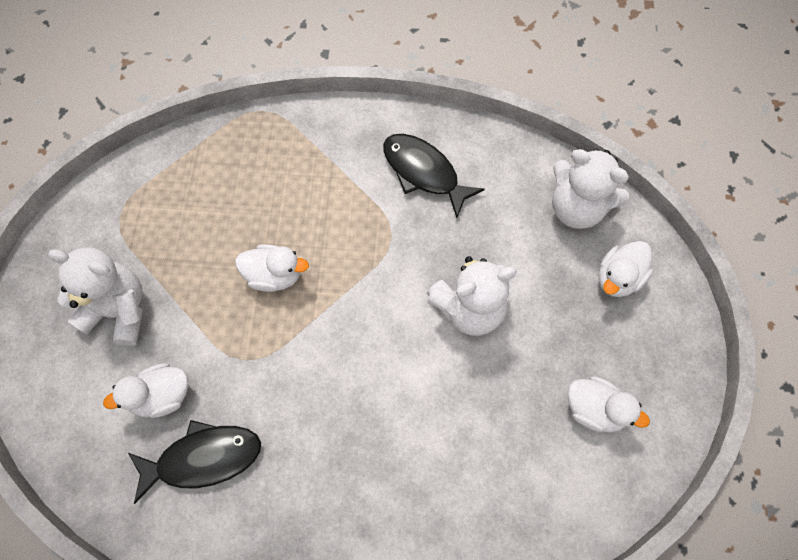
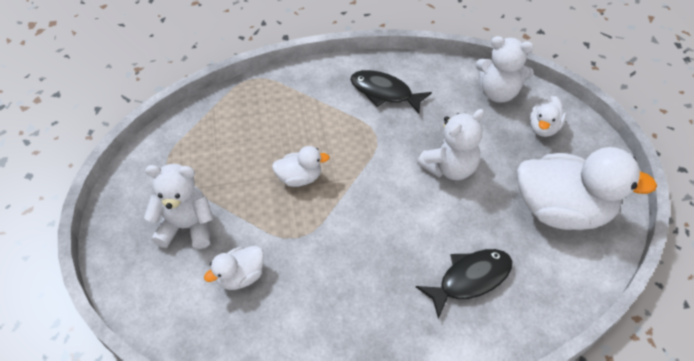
camera: 15 degrees left, 15 degrees down
(203, 458) = (288, 311): black fish -> black fish (470, 279)
(594, 409) = (561, 210): white duck -> white duck, size x2.09

